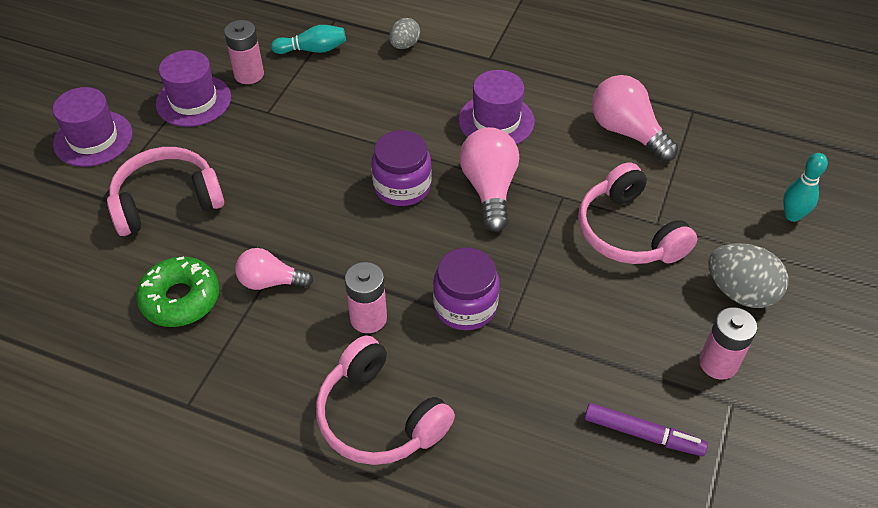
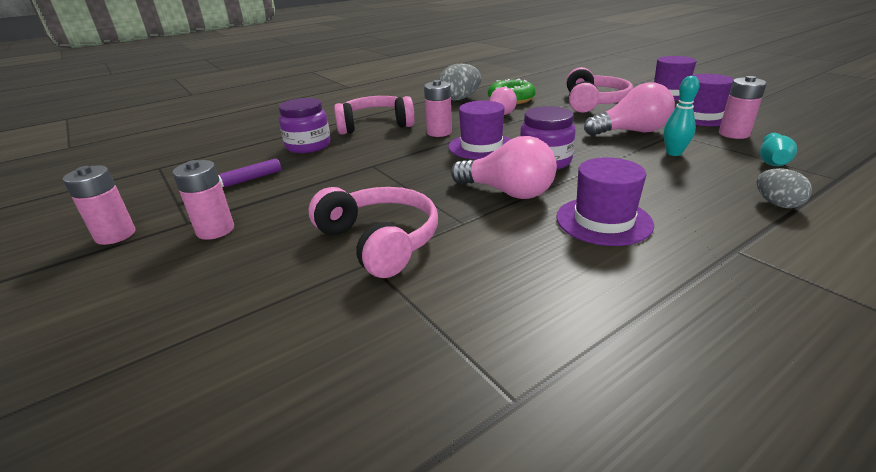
camera: 125 degrees right, 20 degrees down
(392, 253) = (481, 146): none -> purple hat
(465, 306) = (408, 157): purple jar -> purple jar (308, 146)
(627, 132) = (518, 304): pink light bulb -> pink light bulb (631, 132)
(628, 232) = (380, 241): pink headphones -> pink headphones turned 45 degrees clockwise
(740, 292) = (235, 274): grey egg -> grey egg (459, 99)
(792, 215) = (233, 382): turquoise bowling pin -> turquoise bowling pin (674, 153)
(799, 445) = (115, 235): none -> pink battery

